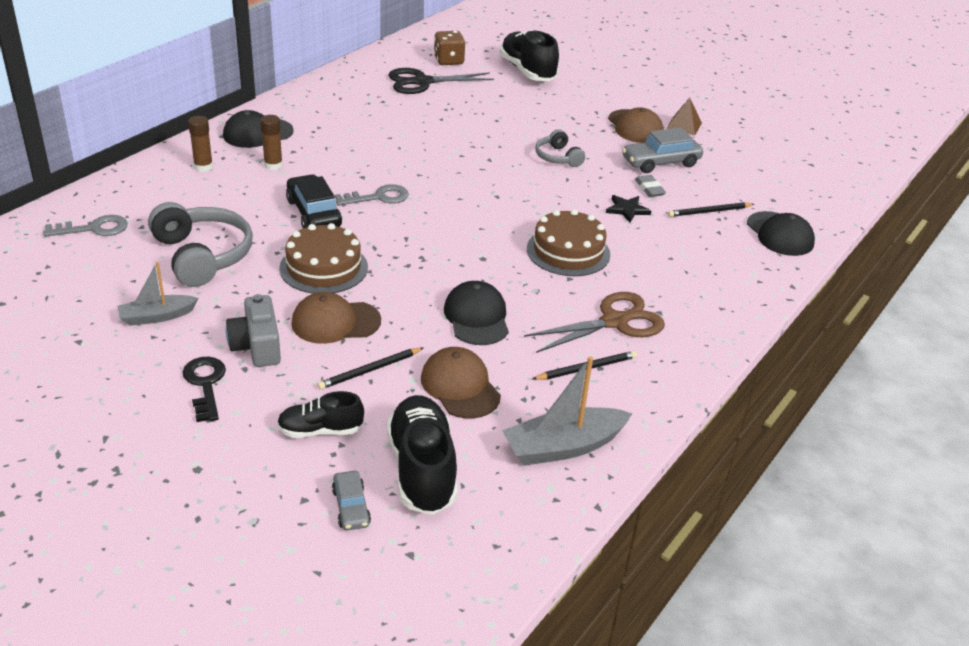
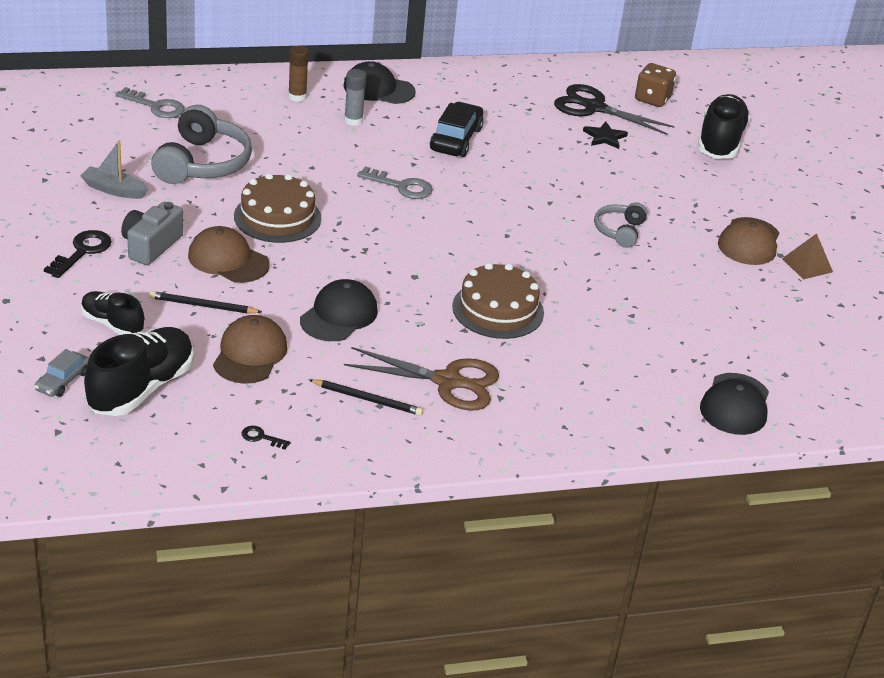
camera: 40 degrees right, 0 degrees up
(273, 165) = (353, 120): brown glue stick -> grey glue stick
(314, 213) = (330, 173): black car -> black car (456, 139)
(563, 447) = (261, 437): grey boat -> black key
(627, 210) = (612, 306): black star -> black star (604, 137)
(649, 189) = (666, 300): grey eraser -> none
(660, 162) = (719, 285): grey car -> none
(709, 212) = (694, 349): black pencil -> none

